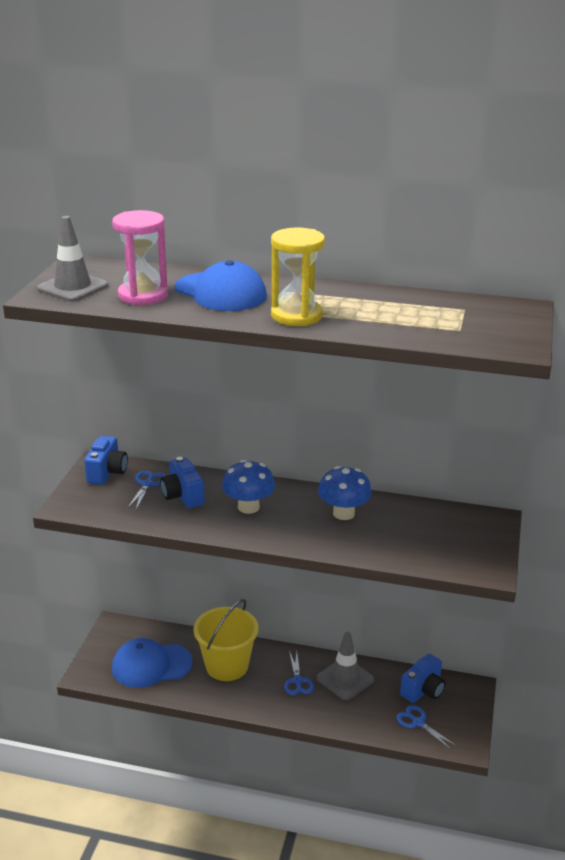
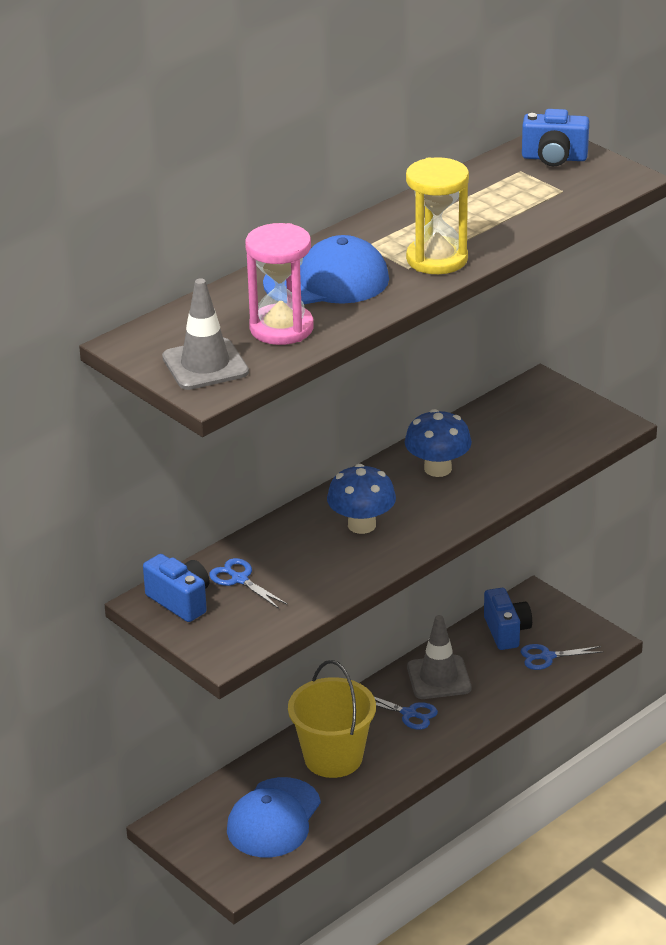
camera: 55 degrees left, 5 degrees up
(183, 496) = (292, 562): blue camera -> blue camera (554, 158)

